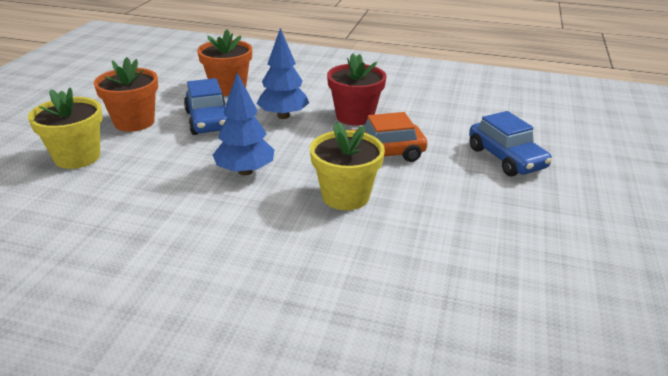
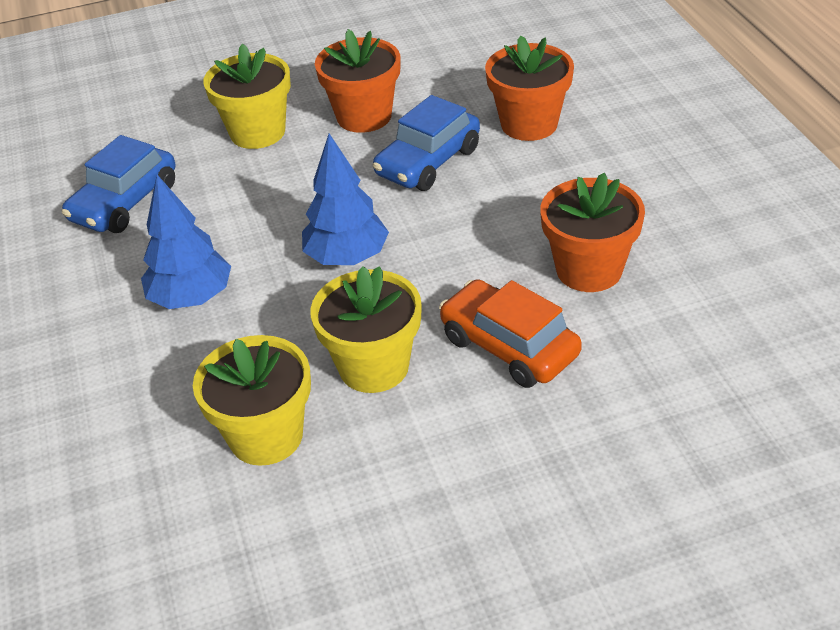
camera: 60 degrees right, 10 degrees up
(283, 116) = (511, 209): blue tree -> blue tree (192, 298)
(355, 116) = (589, 269): red flower pot -> orange flower pot
(357, 253) = (266, 436): none -> yellow flower pot
(506, 158) = (644, 483): blue car -> blue car (125, 203)

